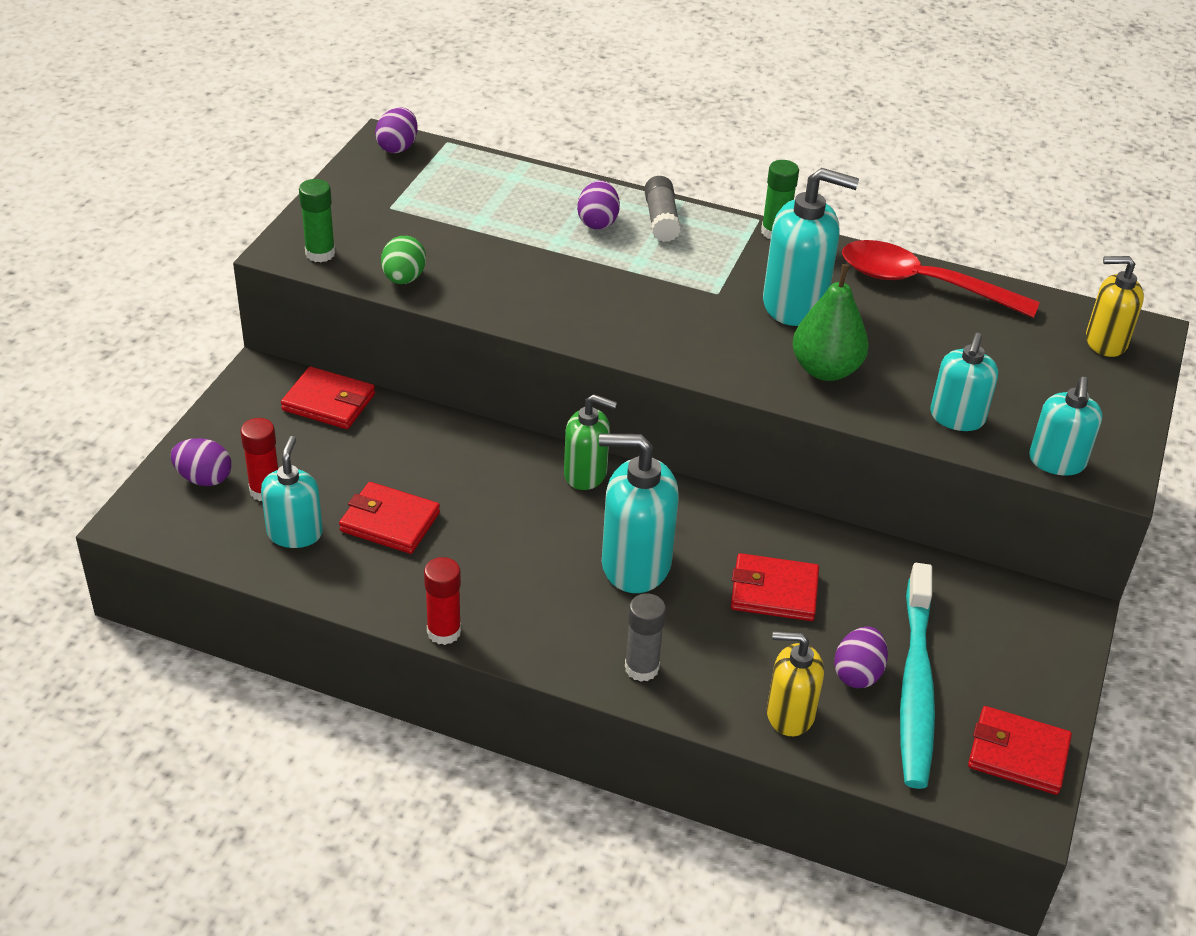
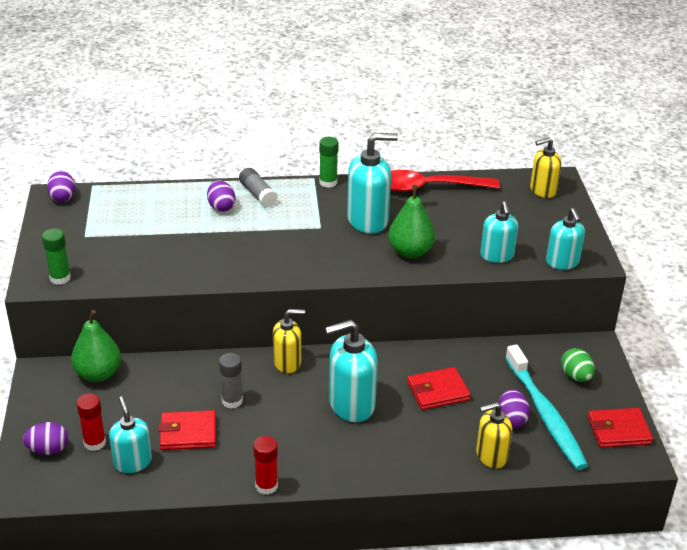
camera: 25 degrees left, 5 degrees down
(329, 402) = (98, 374): red wallet -> green pear
(404, 279) = (126, 277): green egg -> green egg (576, 376)
(586, 474) = (287, 362): green soap dispenser -> yellow soap dispenser
(641, 668) = (394, 462): grey glue stick -> grey glue stick (232, 401)

